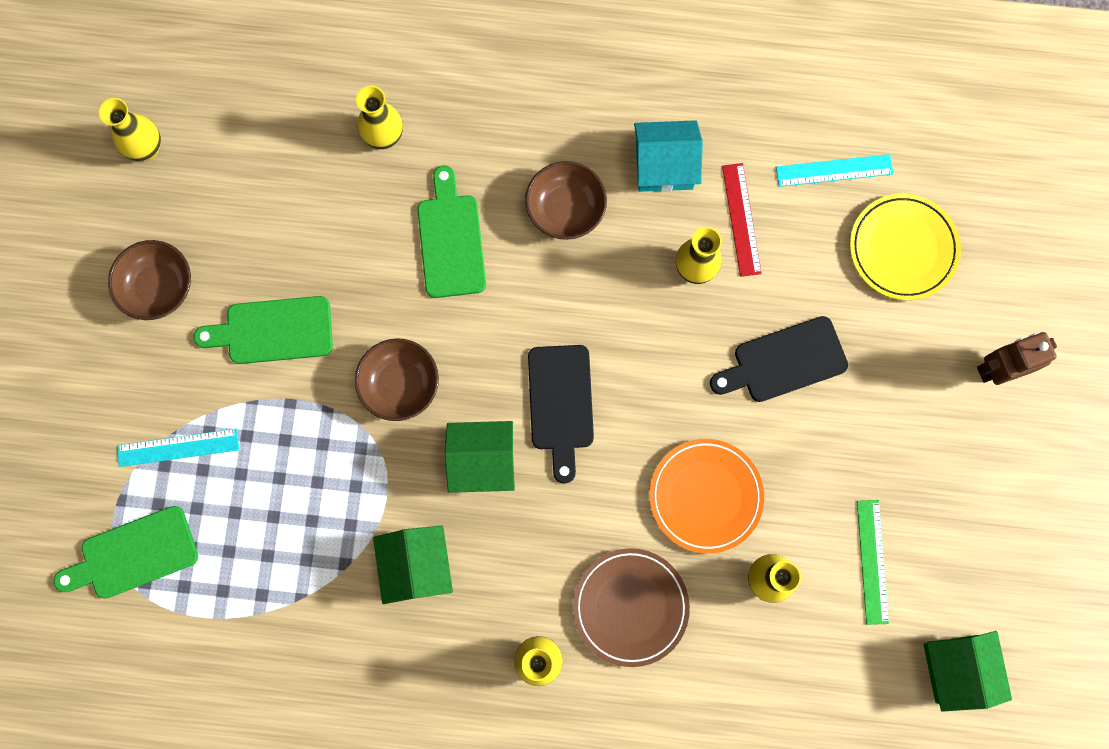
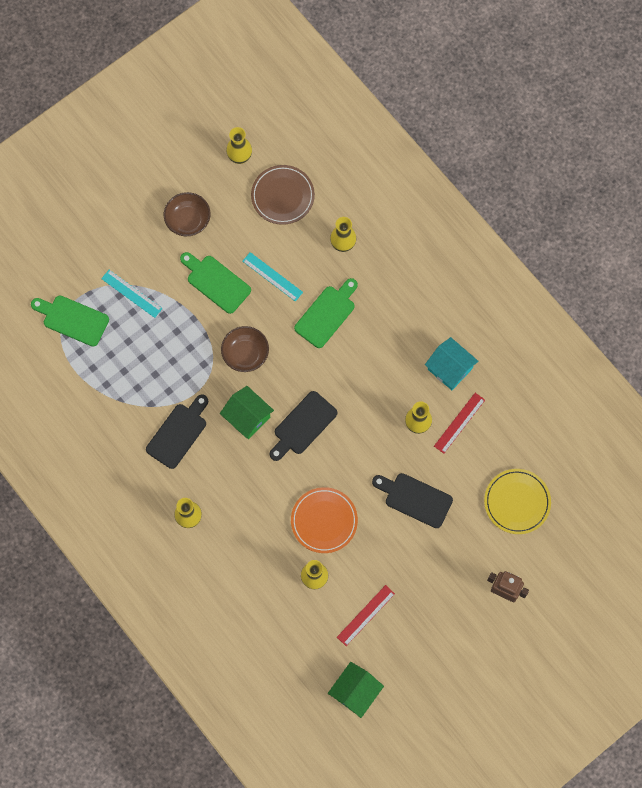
camera: 45 degrees right, 5 degrees down
(417, 565) = (178, 433): green house -> black cutting board
(565, 209) = (388, 347): brown bowl -> none
(630, 607) = (247, 534): brown plate -> brown plate (282, 196)
(834, 170) = (522, 441): turquoise ruler -> turquoise ruler (272, 276)
(872, 561) = (365, 615): green ruler -> red ruler

